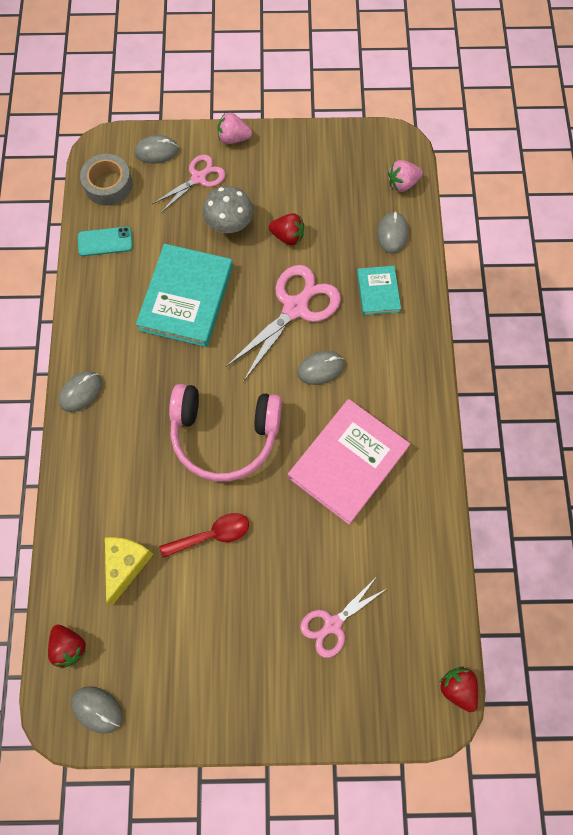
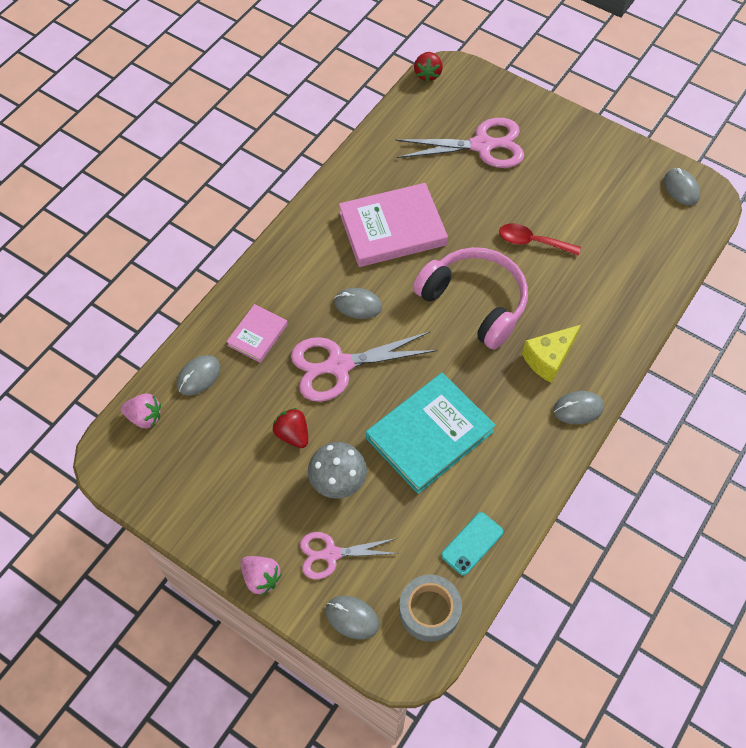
camera: 145 degrees left, 10 degrees down
(69, 646) = (683, 233): red strawberry -> none
(105, 241) = (472, 543): turquoise phone -> turquoise phone turned 75 degrees counterclockwise
(126, 565) = (611, 259): yellow cheese -> yellow cheese (548, 359)
(332, 625) = (483, 145): pink scissors -> pink scissors, size x1.63
(378, 292) = (257, 335): turquoise book -> pink book

